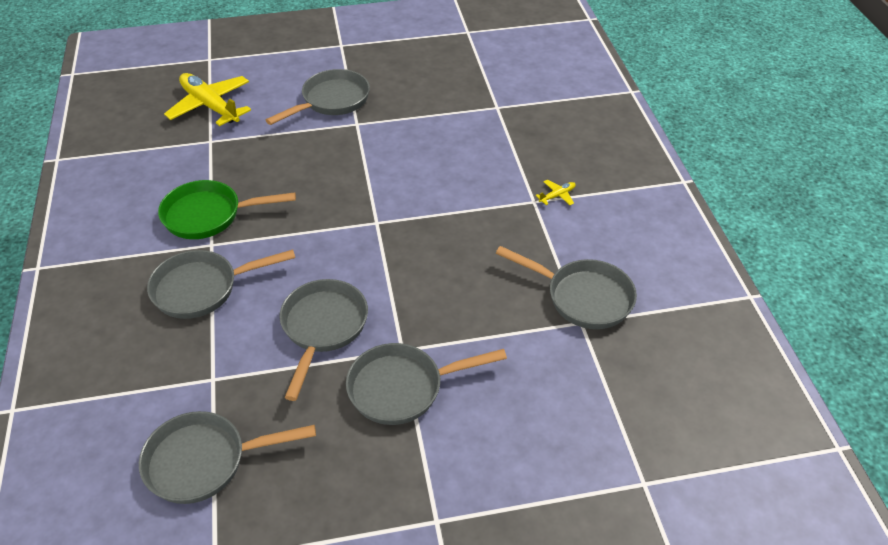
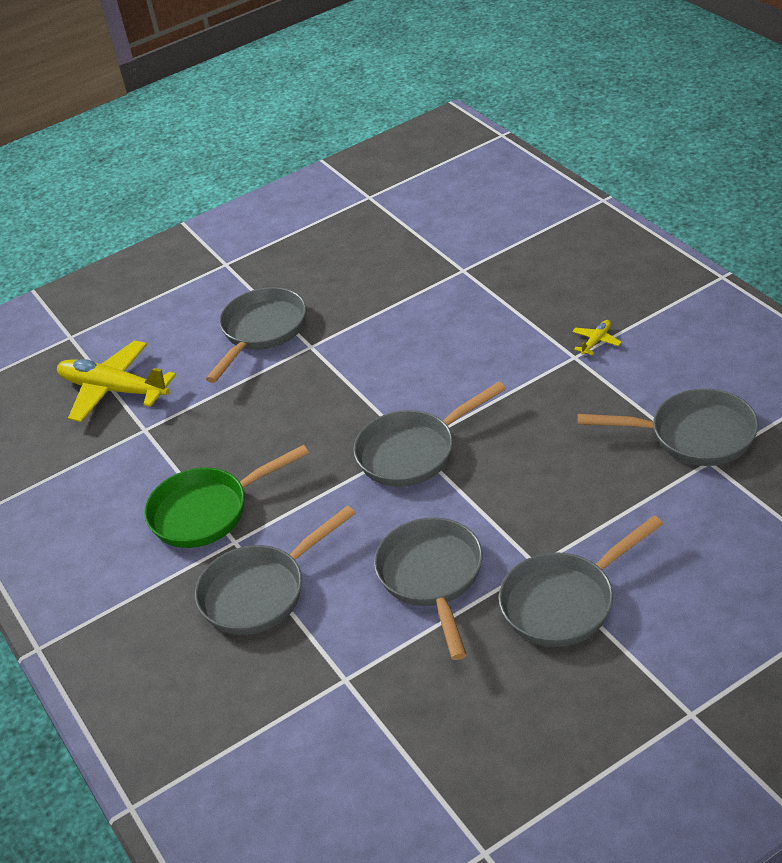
camera: 15 degrees left, 5 degrees down
(204, 461) = (399, 764): grey pan -> grey pan (413, 452)

